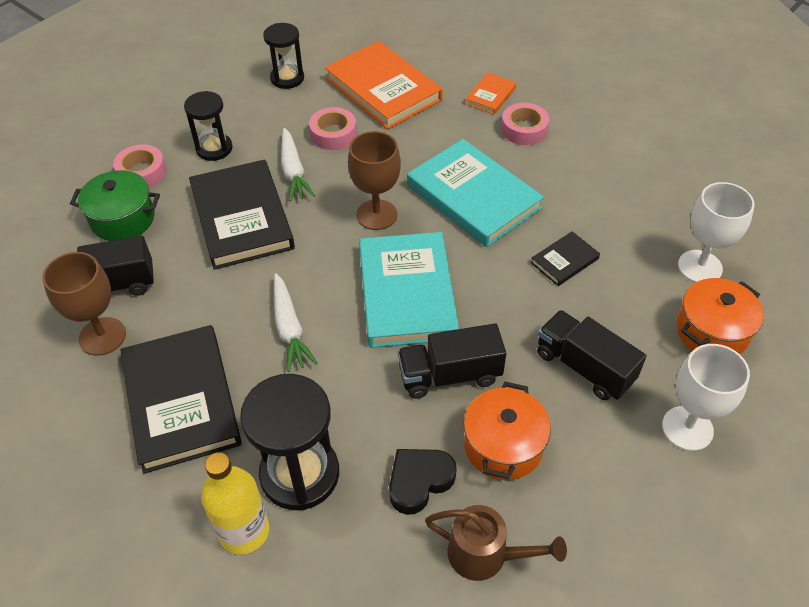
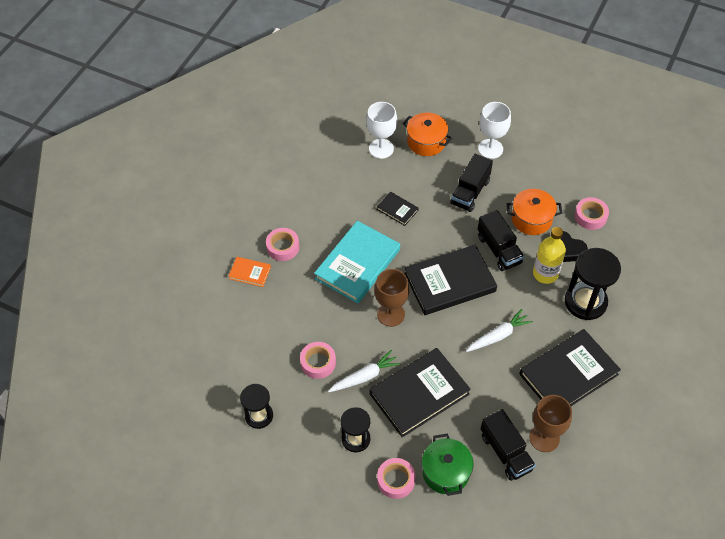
camera: 105 degrees left, 5 degrees up
(244, 531) = (625, 316): yellow bottle -> yellow bottle (545, 274)
(383, 89) = (257, 343): orange book -> none
(406, 293) = (450, 282): turquoise book -> black book
(486, 555) = (590, 216): brown watering can -> pink tape

